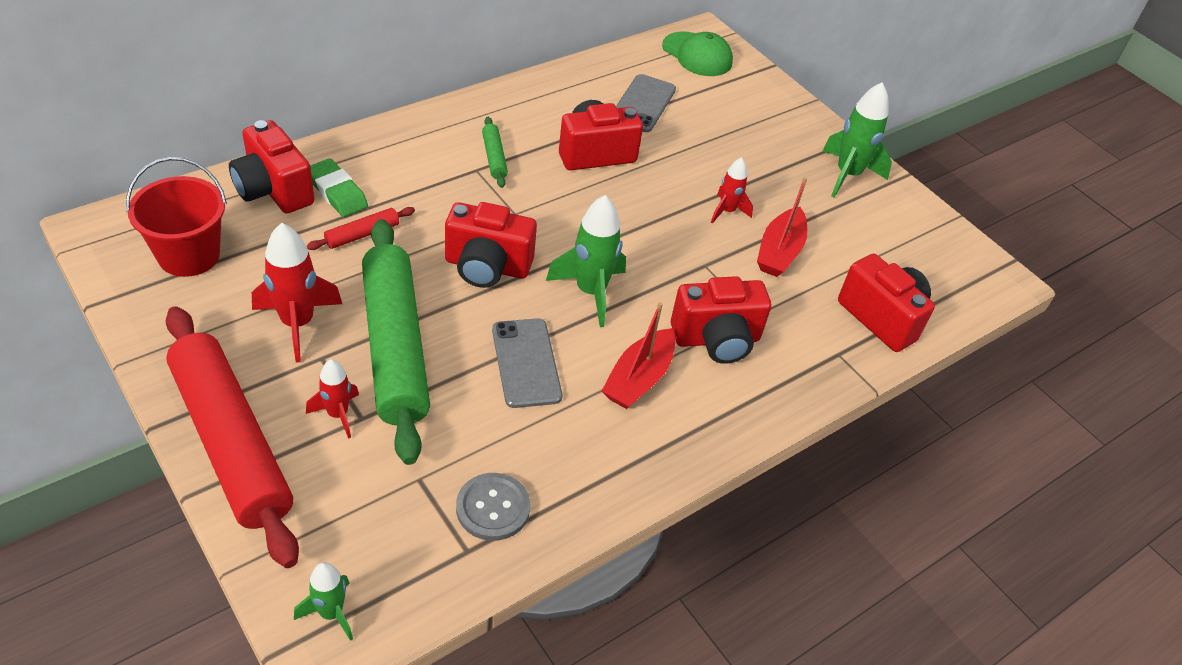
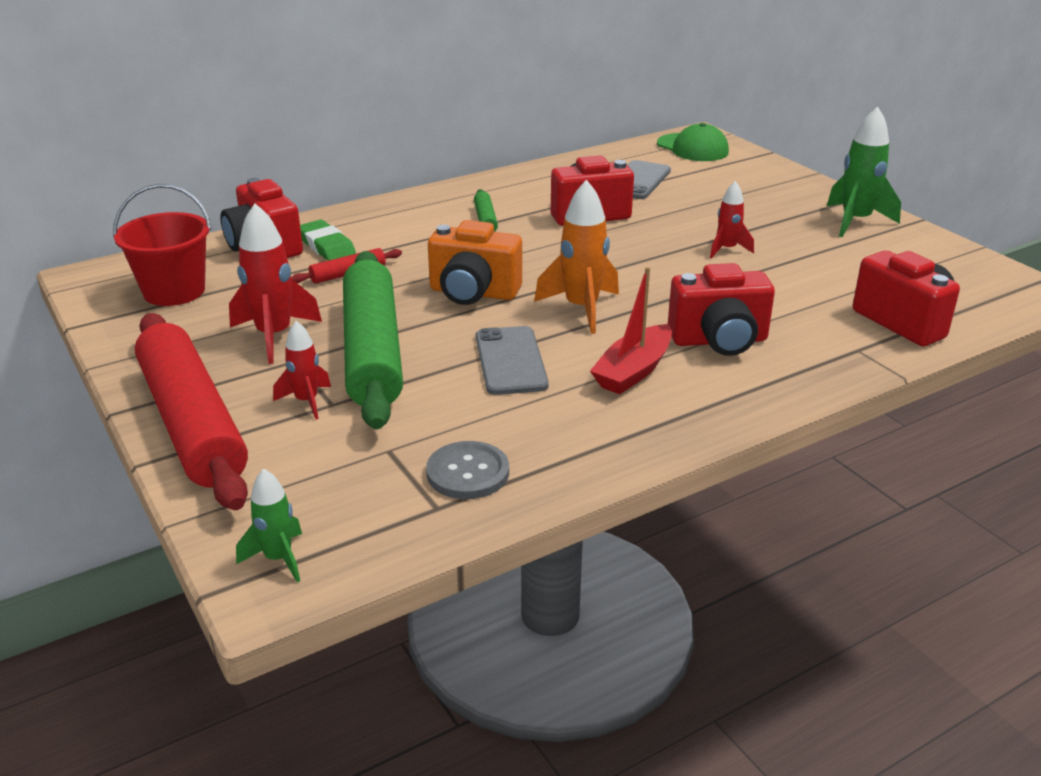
camera: 10 degrees right, 15 degrees down
(487, 267) = (473, 293): red camera -> orange camera
(590, 292) = (581, 308): green rocket -> orange rocket
(779, 252) = (785, 276): red boat -> none

